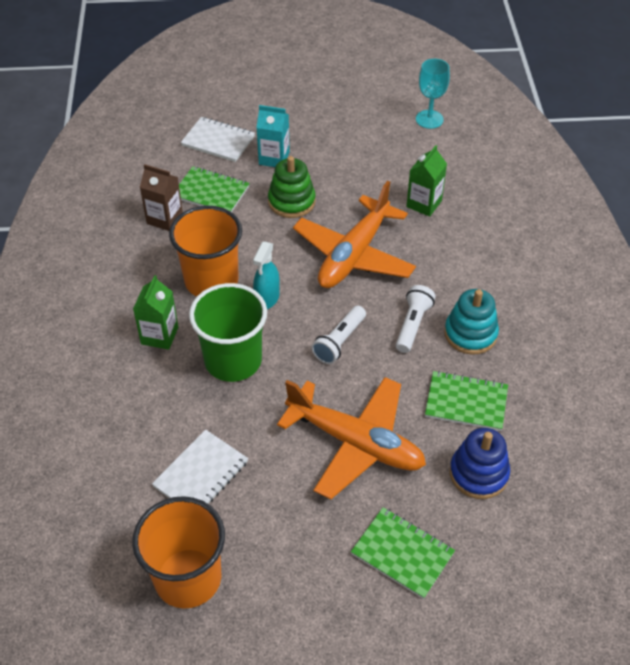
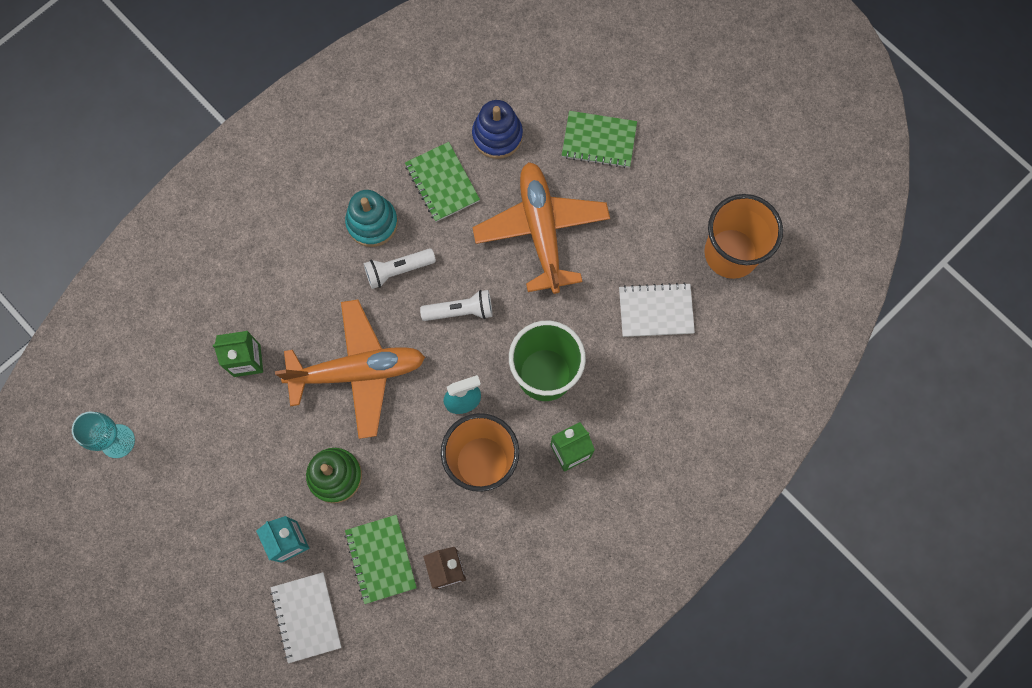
camera: 130 degrees left, 25 degrees up
(402, 553) = (599, 140): green notebook -> green notebook turned 75 degrees counterclockwise

